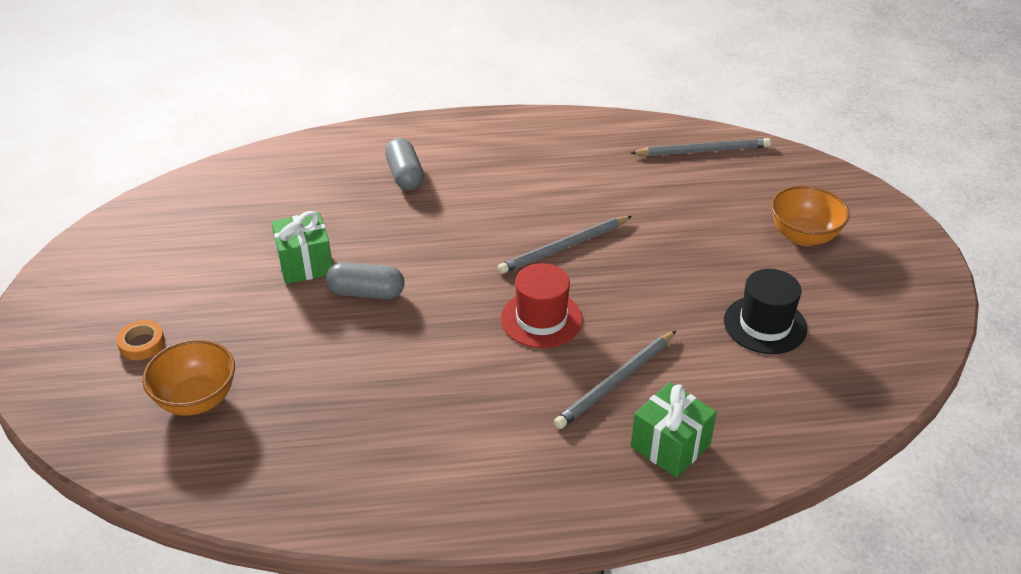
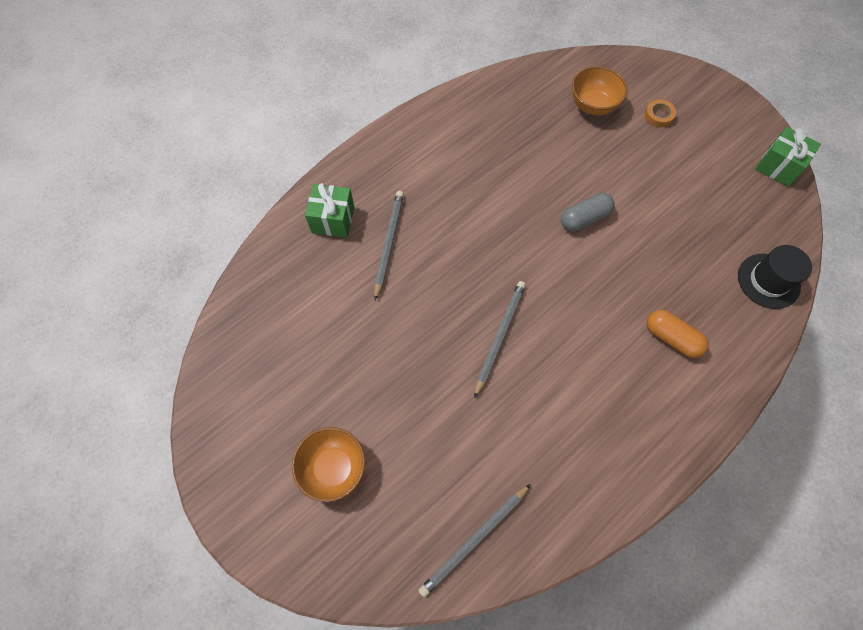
camera: 145 degrees right, 25 degrees up
(305, 264) = (643, 216): green gift -> green gift (778, 166)
(405, 175) = (672, 338): grey capsule -> orange capsule
(541, 319) = (465, 263): red hat -> none
(765, 325) = (321, 347): black hat -> black hat (768, 281)

